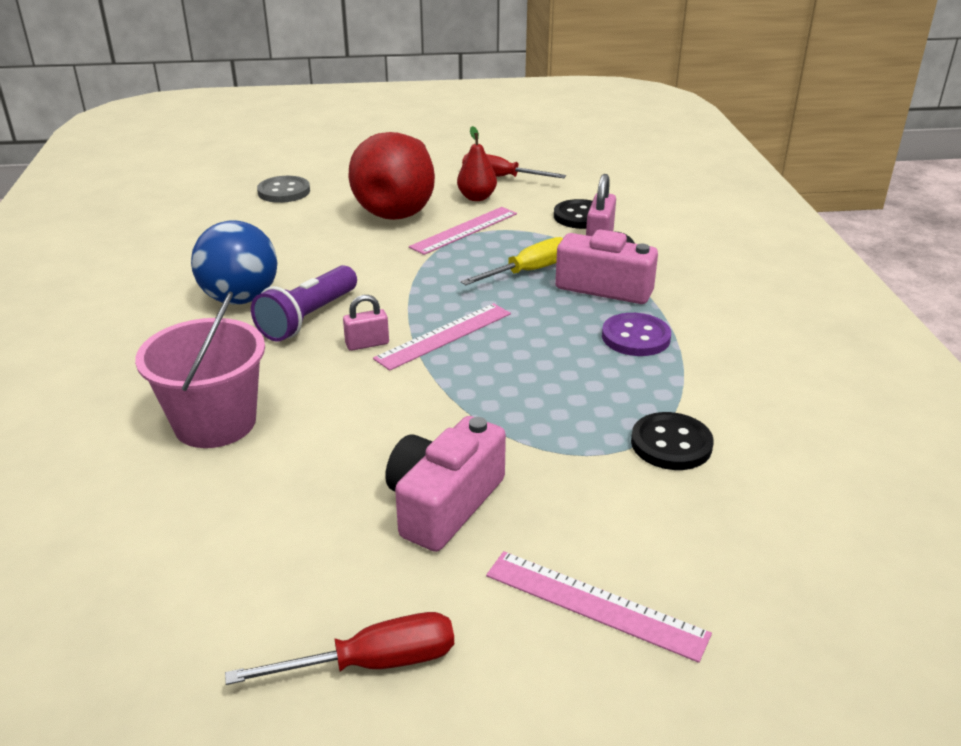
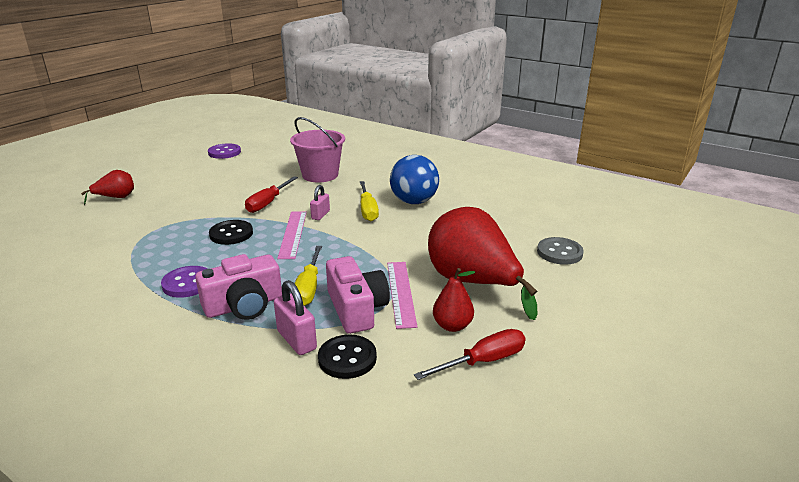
camera: 130 degrees right, 5 degrees down
(198, 652) = (224, 152): none -> purple button
(308, 318) = (368, 210): purple flashlight -> yellow screwdriver
(372, 663) = (174, 167): red screwdriver -> red screwdriver (268, 203)
(444, 503) = (200, 194): pink camera -> pink camera (356, 309)
(594, 604) = (116, 198): pink ruler -> red pear
(671, 444) = (122, 246): black button -> black button (231, 234)

